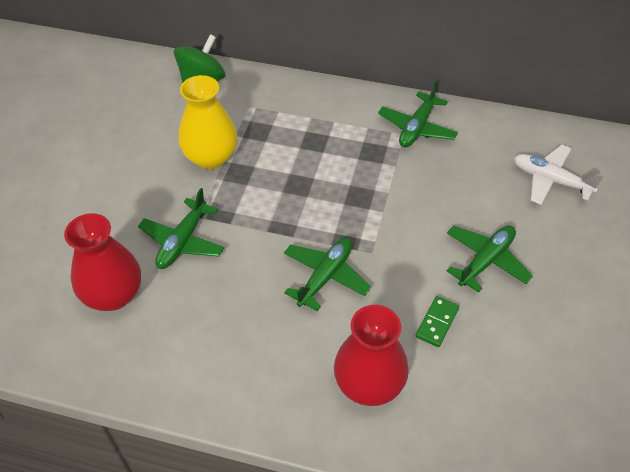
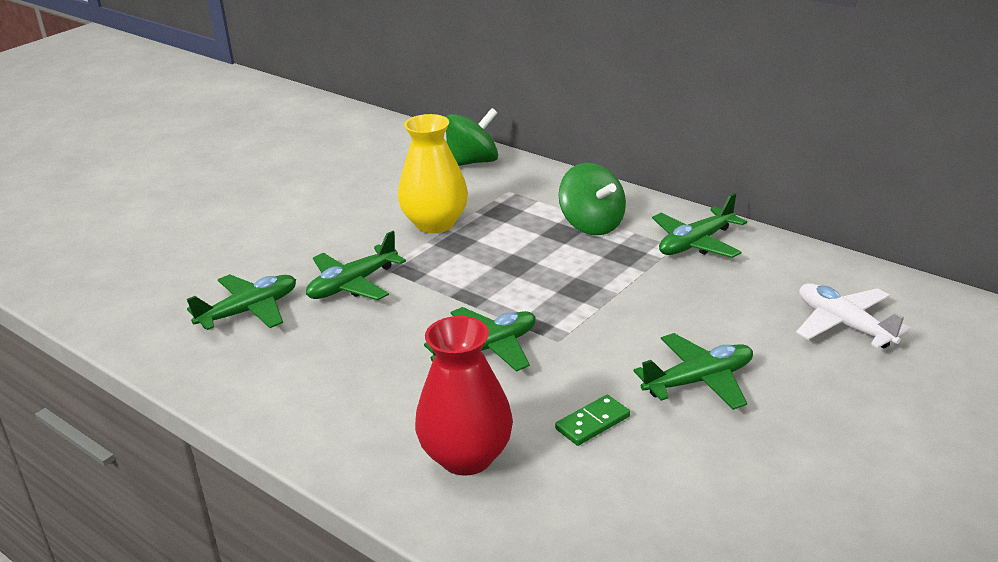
camera: 25 degrees right, 20 degrees down
(113, 295) = (249, 311): red vase -> green plane
(333, 128) = (592, 225): none -> green spinning top

